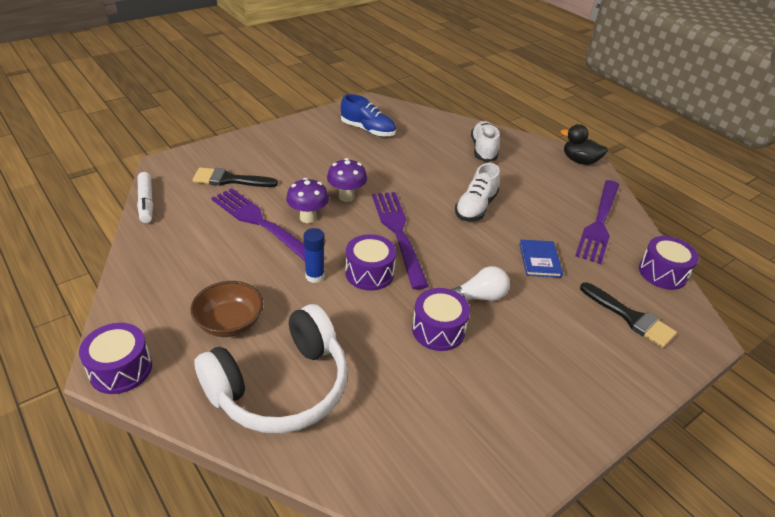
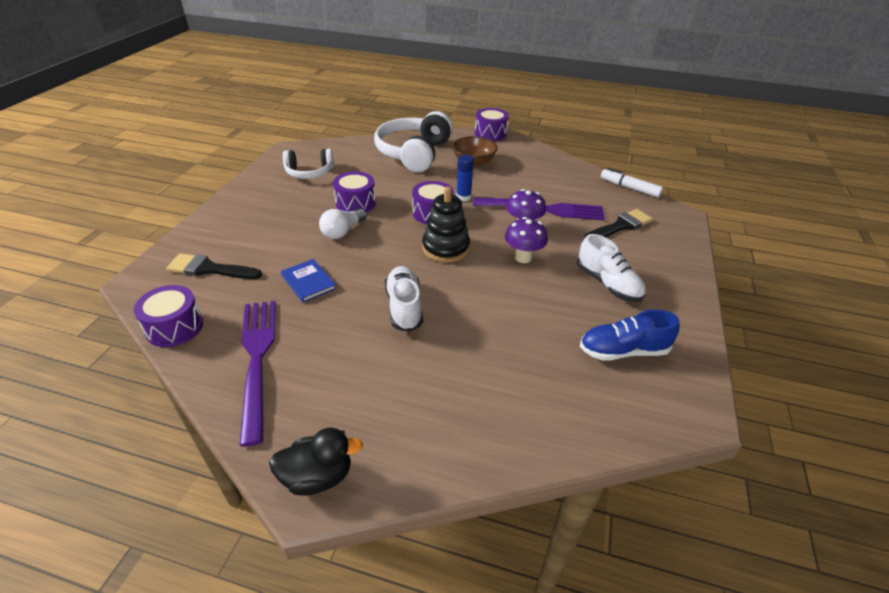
camera: 145 degrees right, 0 degrees up
(398, 233) = (445, 248): purple fork -> black stacking toy
(461, 427) = (309, 172): none -> white headphones
(483, 150) = (467, 407): white shoe -> white shoe (608, 284)

